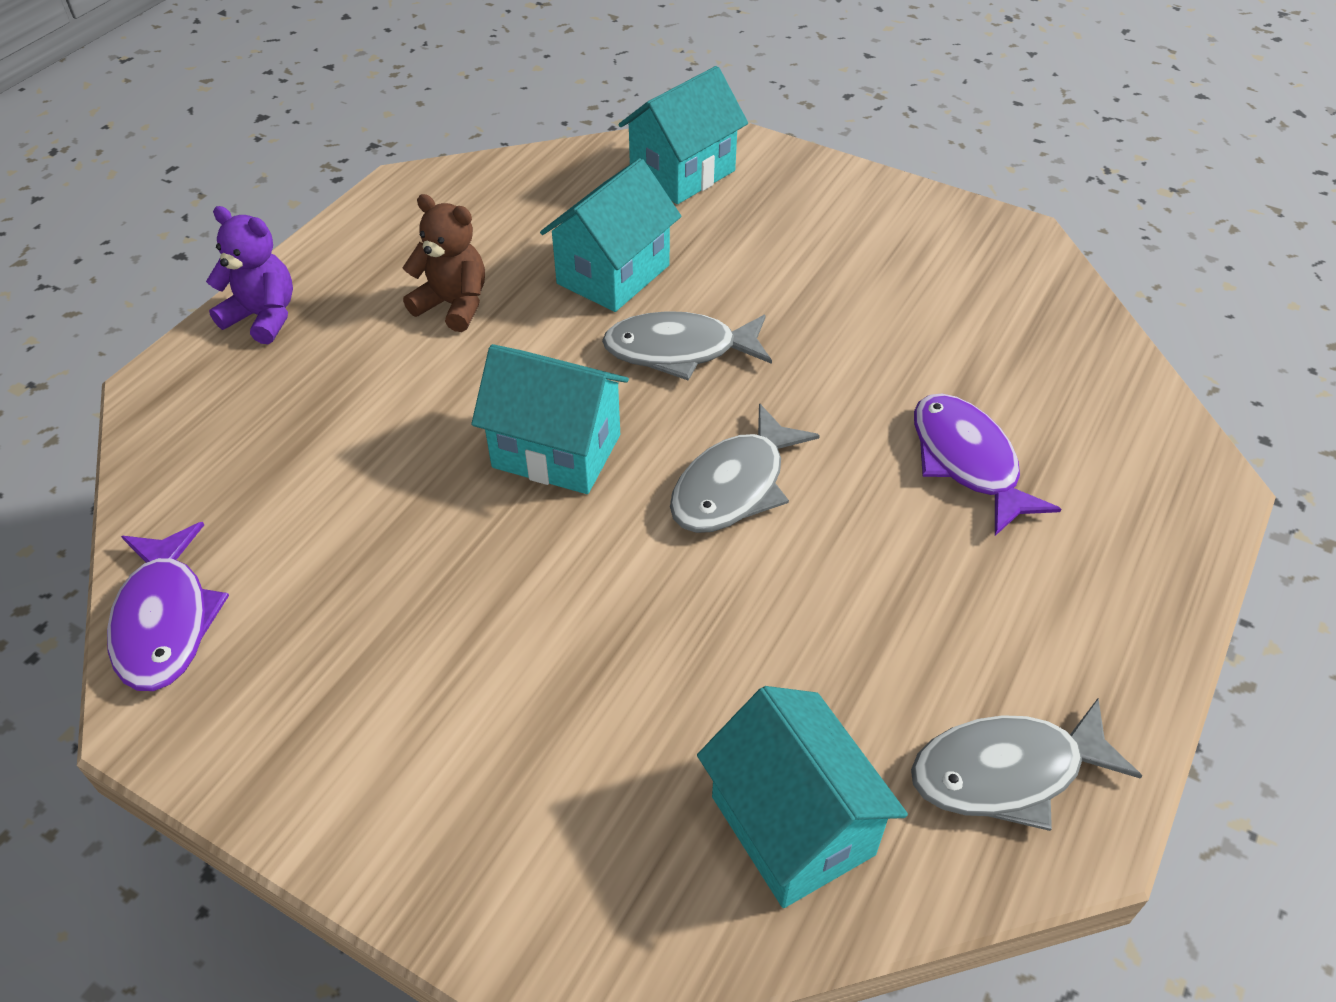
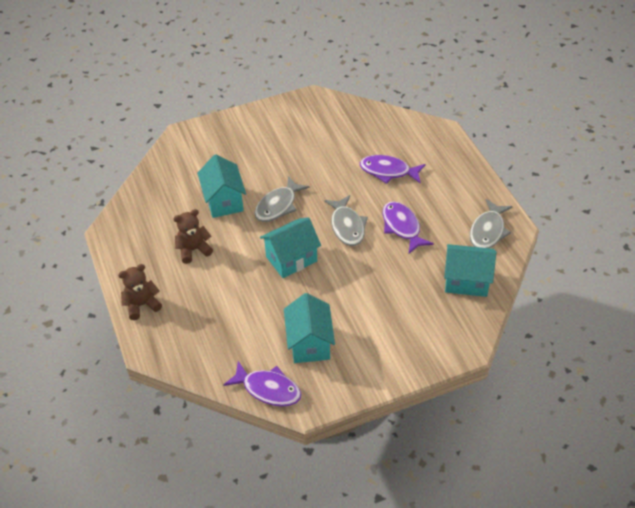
camera: 50 degrees left, 0 degrees up
(263, 317) = (142, 305): purple teddy bear -> brown teddy bear
(682, 173) = (191, 154): turquoise house -> turquoise house (310, 343)
(832, 583) = (402, 227): none -> purple fish

